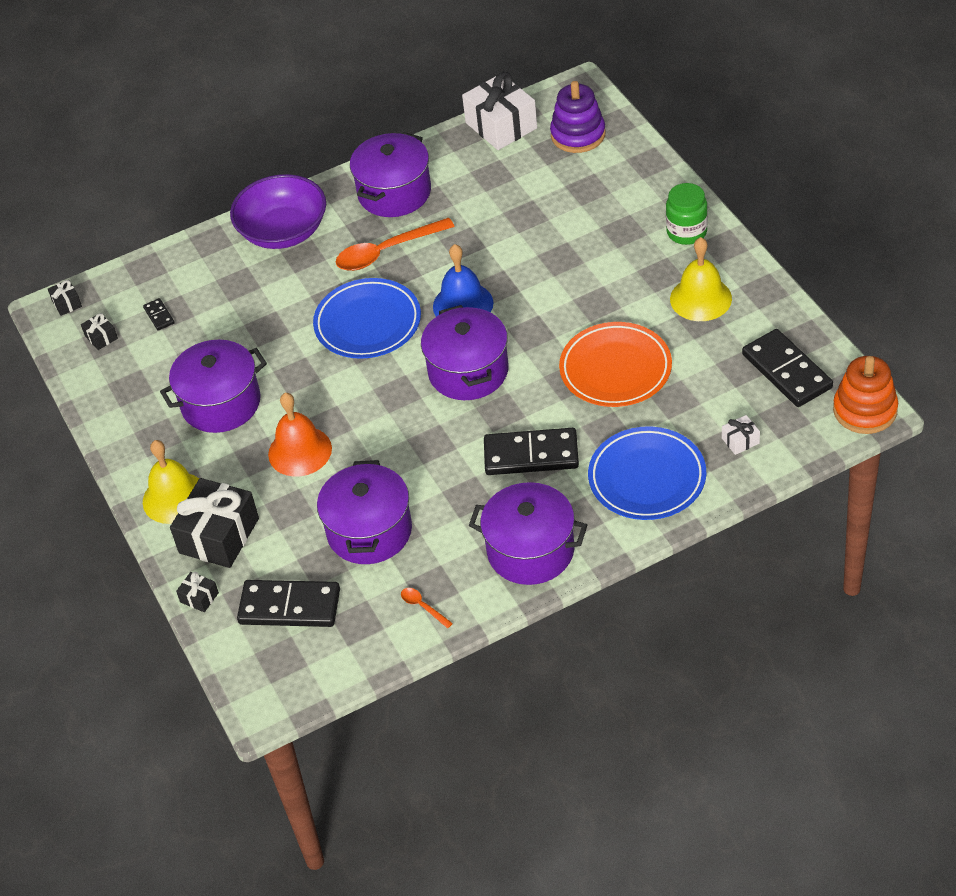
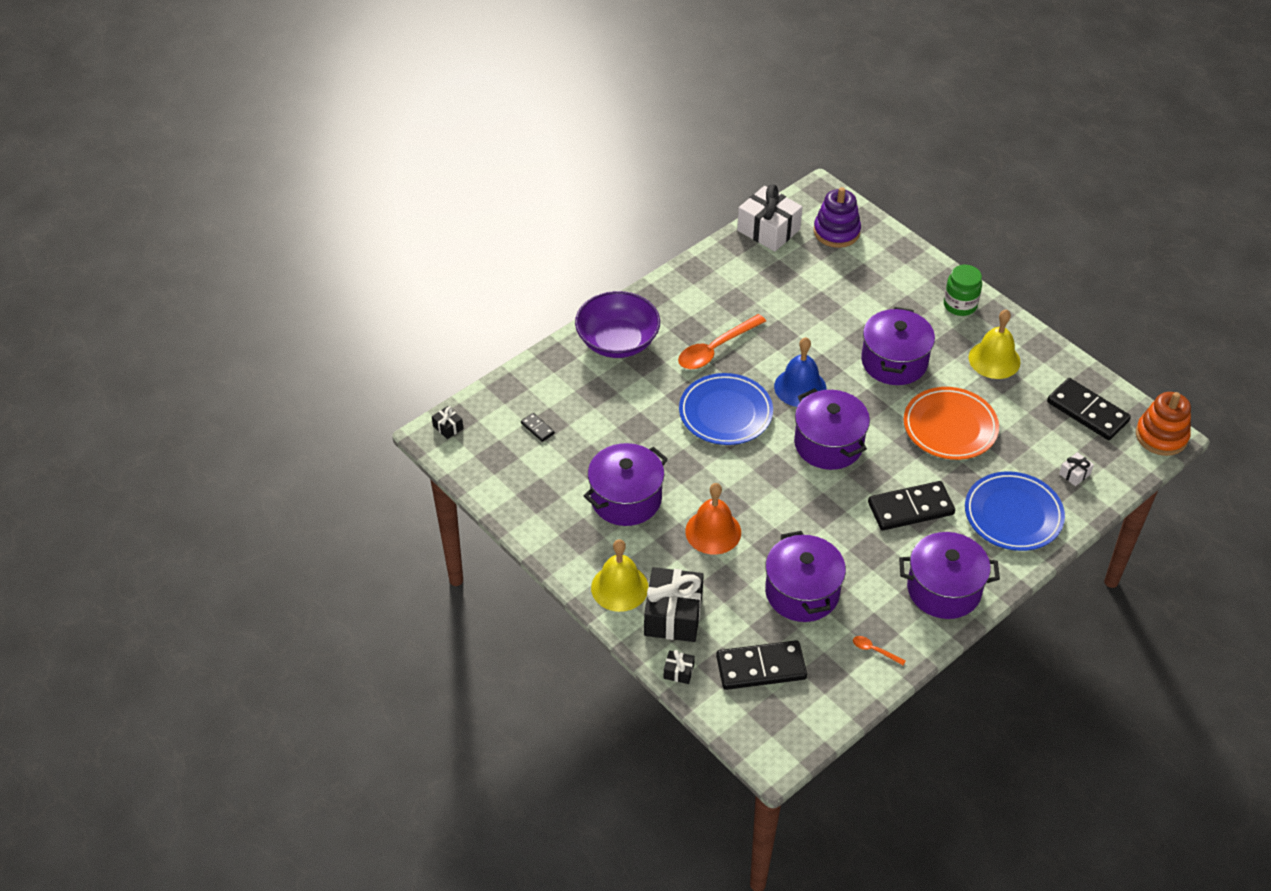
camera: 20 degrees left, 0 degrees up
(101, 337) = (492, 454): black gift -> none
(394, 193) = (701, 297): purple pot -> purple pot (894, 361)

